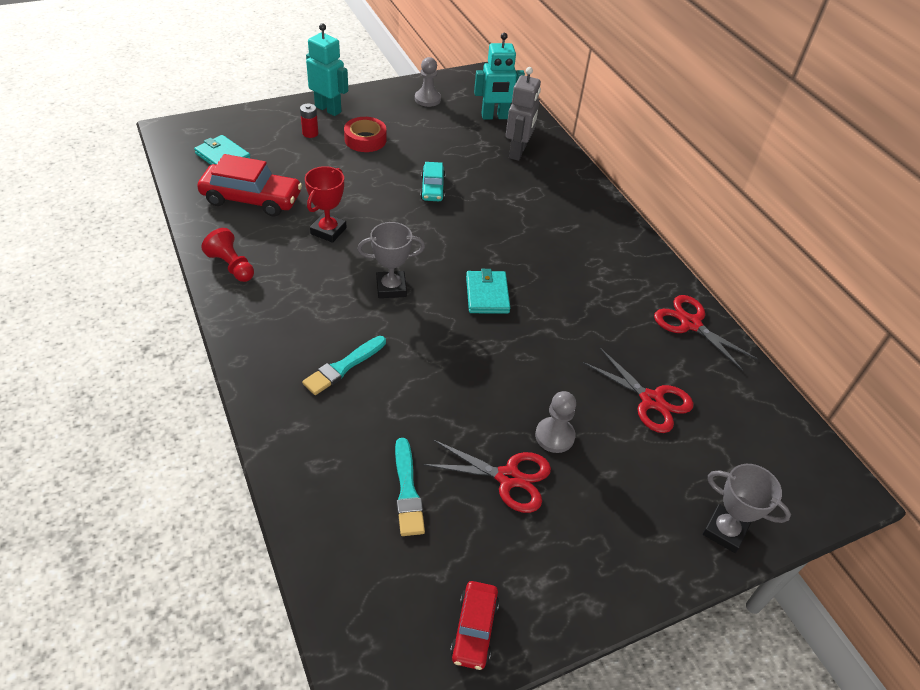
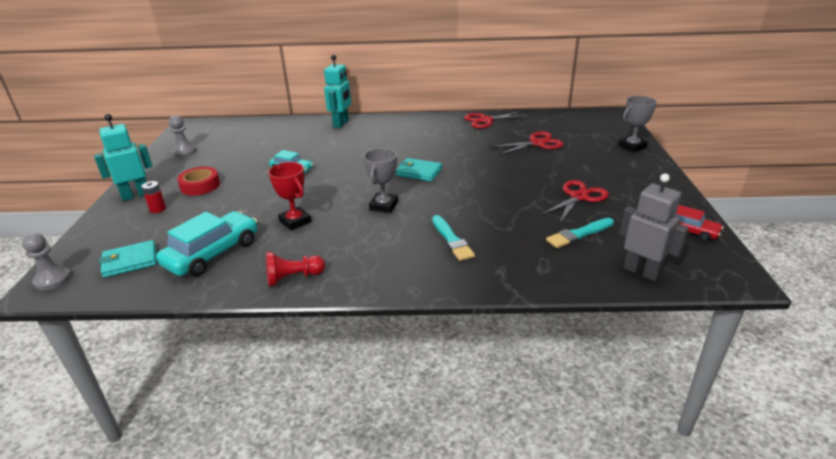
camera: 60 degrees left, 15 degrees down
(252, 199) = (213, 253): red car -> turquoise car
(407, 491) = (578, 234): turquoise brush -> turquoise brush turned 135 degrees clockwise
(495, 117) = (239, 133): turquoise robot -> turquoise robot (341, 124)
(518, 152) = (288, 133): grey robot -> grey robot (641, 272)
(554, 436) = (552, 176): grey pawn -> grey pawn (53, 280)

